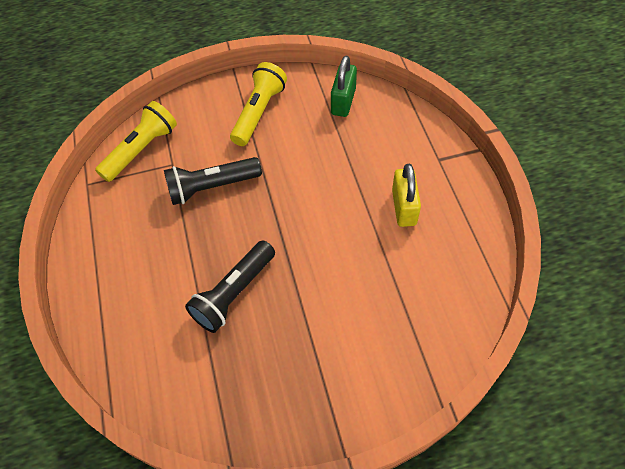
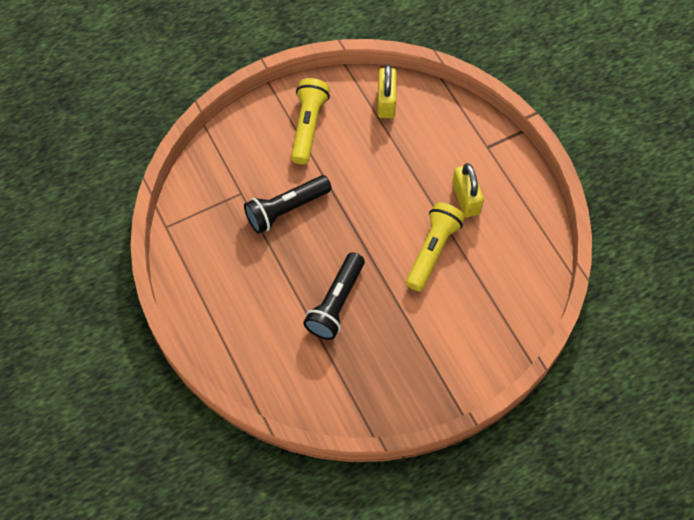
camera: 15 degrees left, 5 degrees up
(141, 150) = (206, 183): yellow flashlight -> yellow flashlight (433, 250)
(343, 101) = (386, 102): green padlock -> yellow padlock

